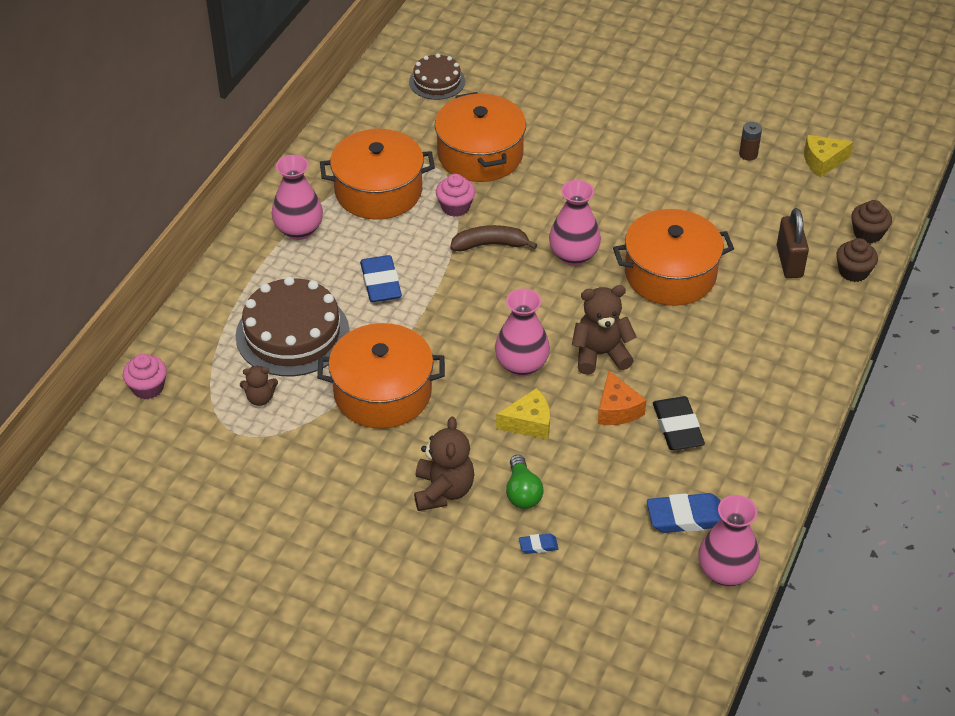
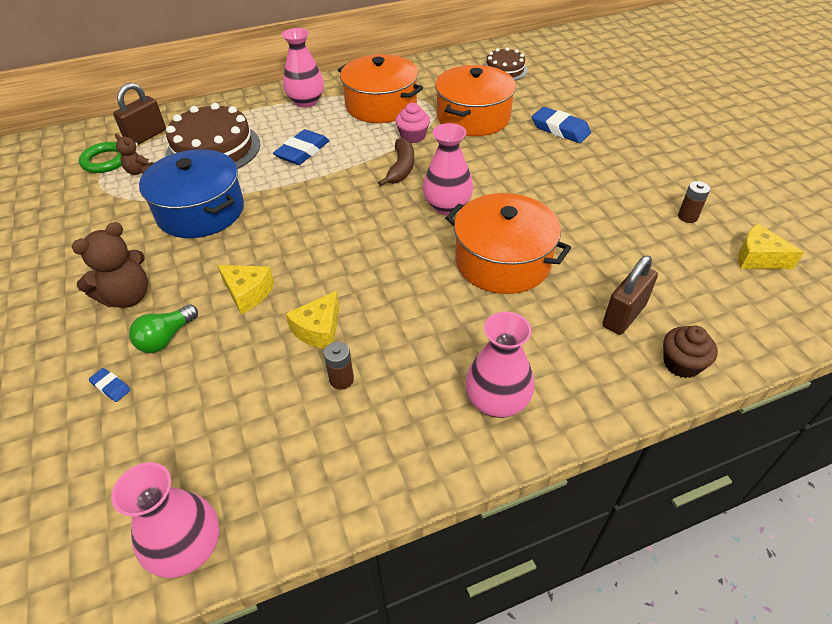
camera: 45 degrees right, 0 degrees up
(148, 387) = (106, 132): pink cupcake -> none
(200, 364) = (146, 136): none -> brown padlock
(206, 412) = (105, 161): none -> green ring
(382, 393) = (200, 211): orange pot -> blue pot
(490, 245) = (401, 168): brown banana -> brown banana turned 60 degrees clockwise
(521, 365) = (304, 252): pink vase -> pink vase (497, 401)
(600, 354) = (367, 282): brown teddy bear -> none
(617, 409) = (319, 330): orange cheese -> yellow cheese
(677, 427) = (341, 379): black eraser -> brown battery
(686, 517) = (235, 462): blue eraser -> blue eraser (560, 129)
(868, 233) = (738, 340): brown cupcake -> none

